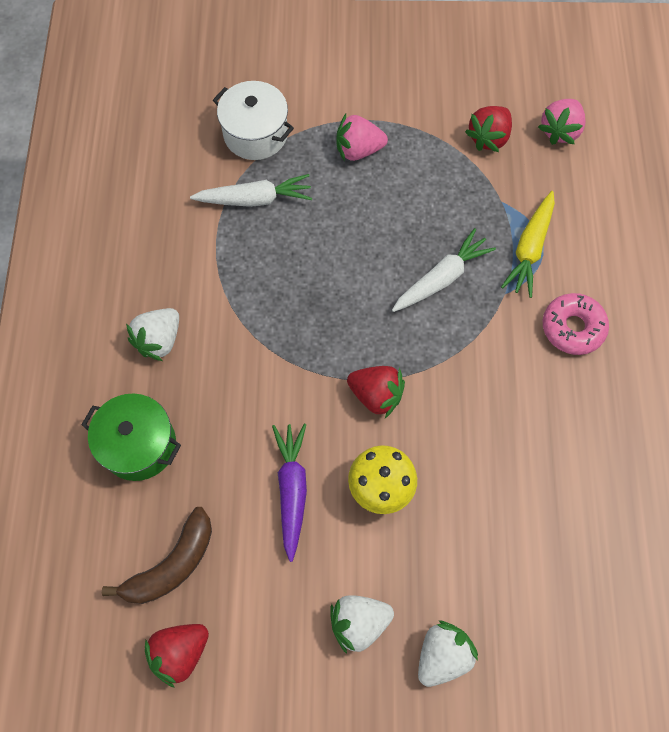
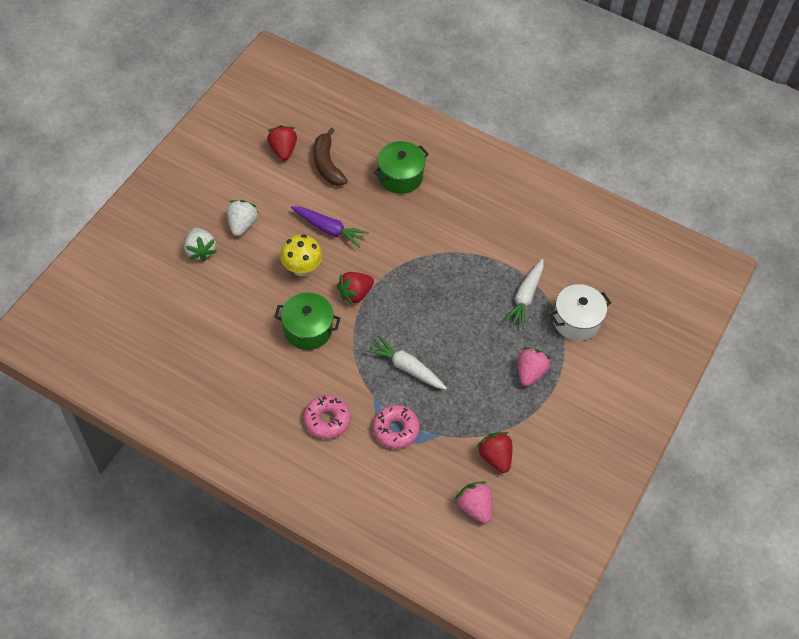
camera: 115 degrees right, 10 degrees down
(159, 340) = (457, 210): white strawberry -> none
(441, 278) = (407, 367): white carrot -> white carrot turned 135 degrees clockwise
(468, 422) = (307, 329): none -> green pot
(529, 249) = (395, 430): yellow carrot -> pink donut

